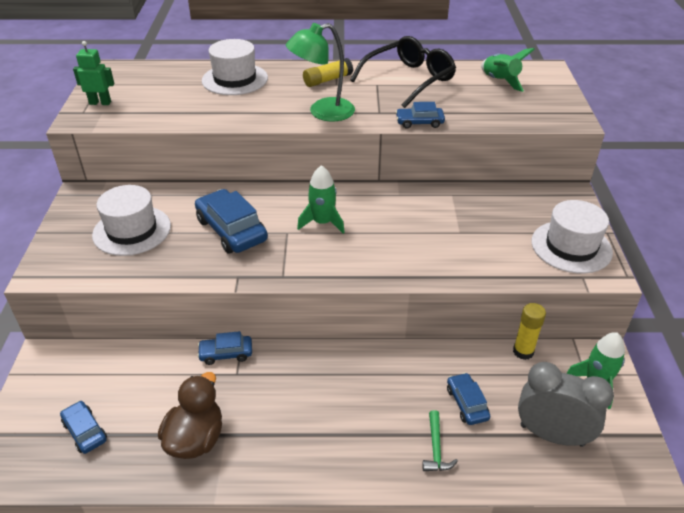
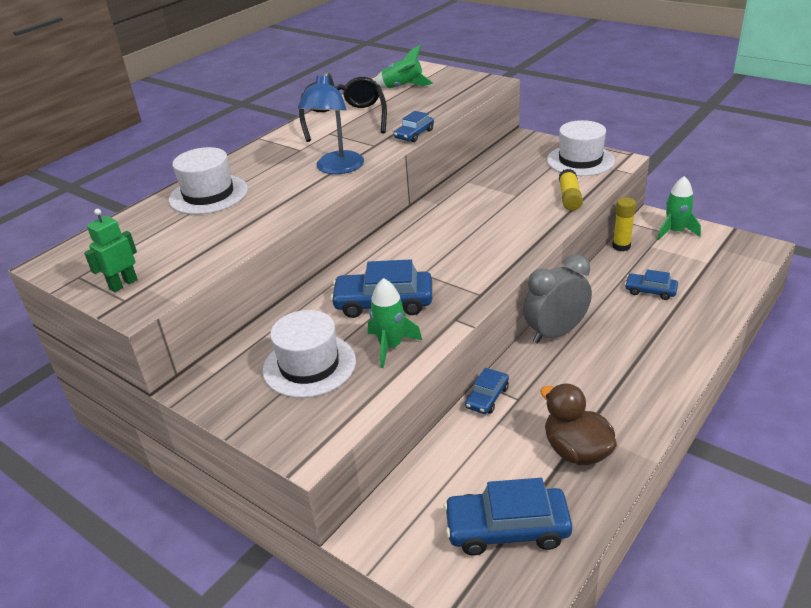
camera: 50 degrees left, 5 degrees down
(85, 431) = (507, 529): blue car -> blue car, size x1.78
(322, 112) = (336, 168): green lamp -> blue lamp
(322, 222) = (431, 251): green rocket -> green rocket (390, 346)
(327, 80) = (287, 151): yellow glue stick -> yellow glue stick (569, 197)
(436, 448) = (682, 322): green hammer -> none
(551, 435) = (706, 268): grey clock -> grey clock (555, 333)

